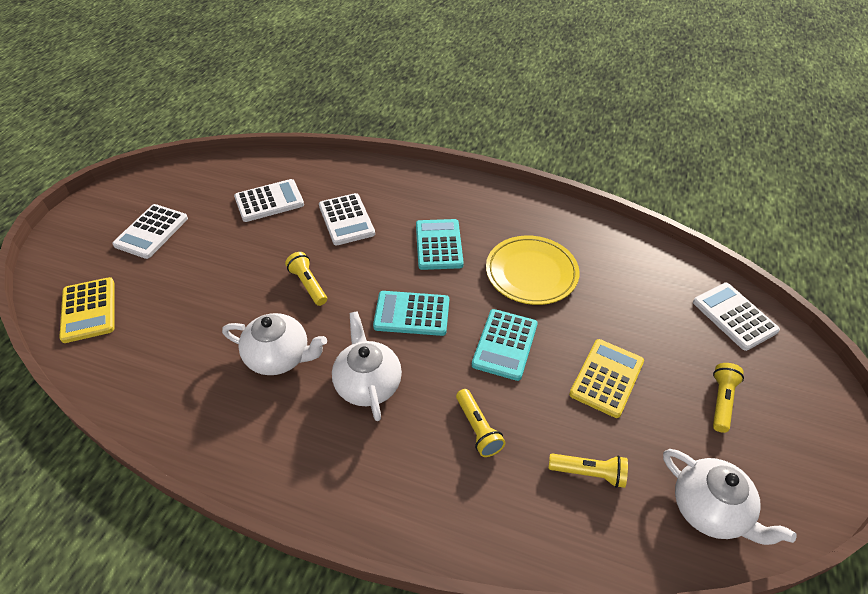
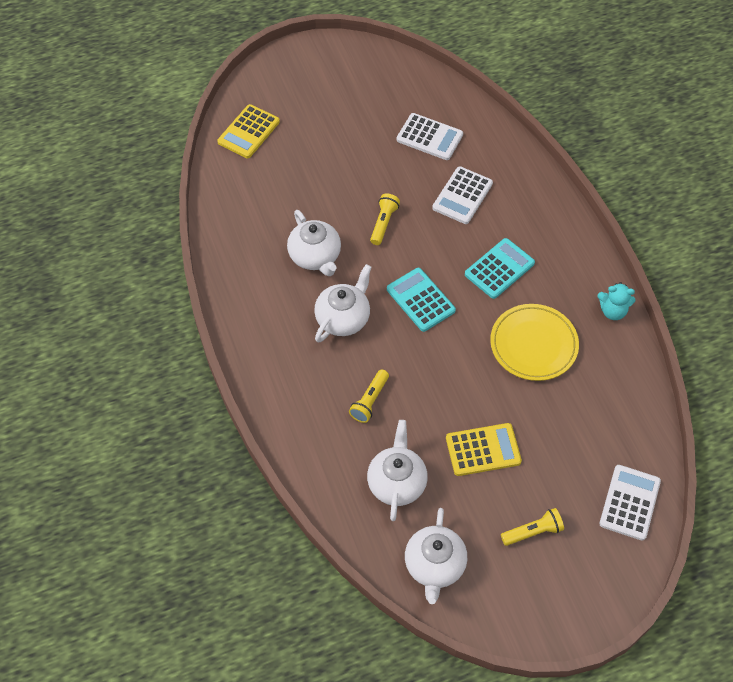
camera: 50 degrees right, 10 degrees up
(151, 232) = (334, 101): white calculator -> none
(504, 344) = (450, 371): turquoise calculator -> none
(546, 210) = (613, 311): none -> turquoise teddy bear
(588, 473) = (396, 482): yellow flashlight -> white teapot

